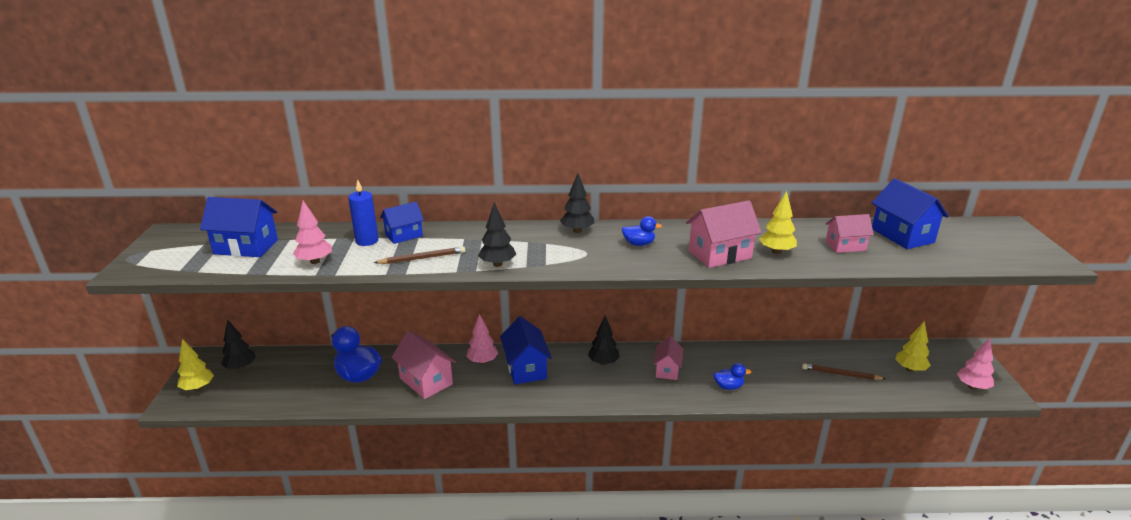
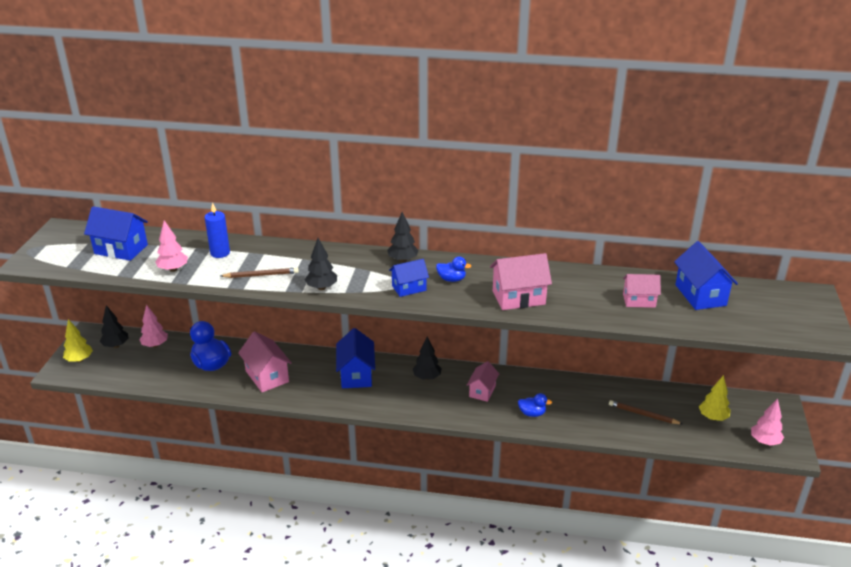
camera: 10 degrees right, 5 degrees up
(404, 235) = (252, 250): blue house -> blue house (409, 288)
(482, 361) = (320, 364): pink tree -> pink tree (155, 345)
(776, 252) = (571, 300): yellow tree -> none

